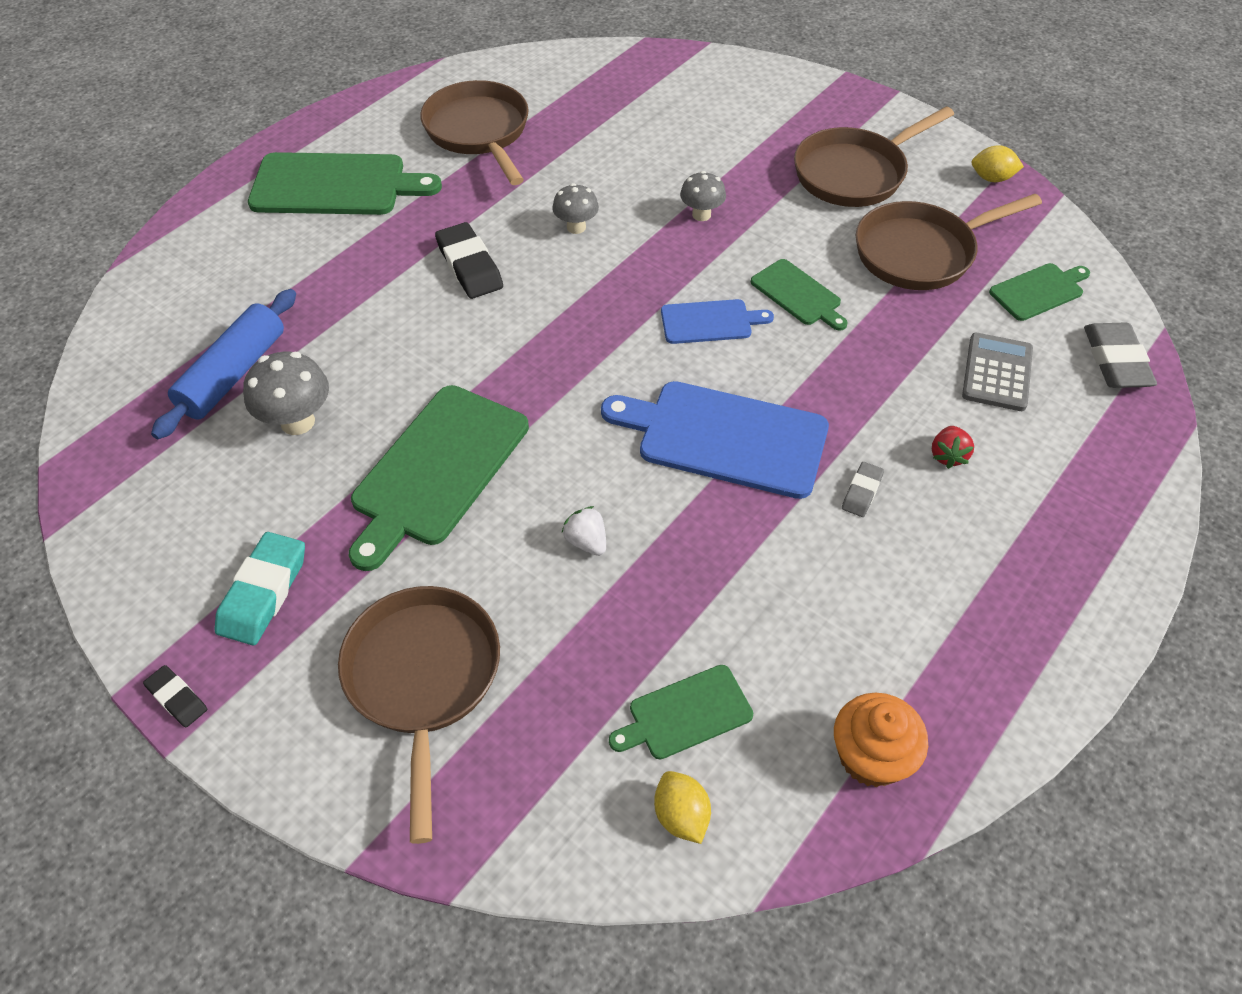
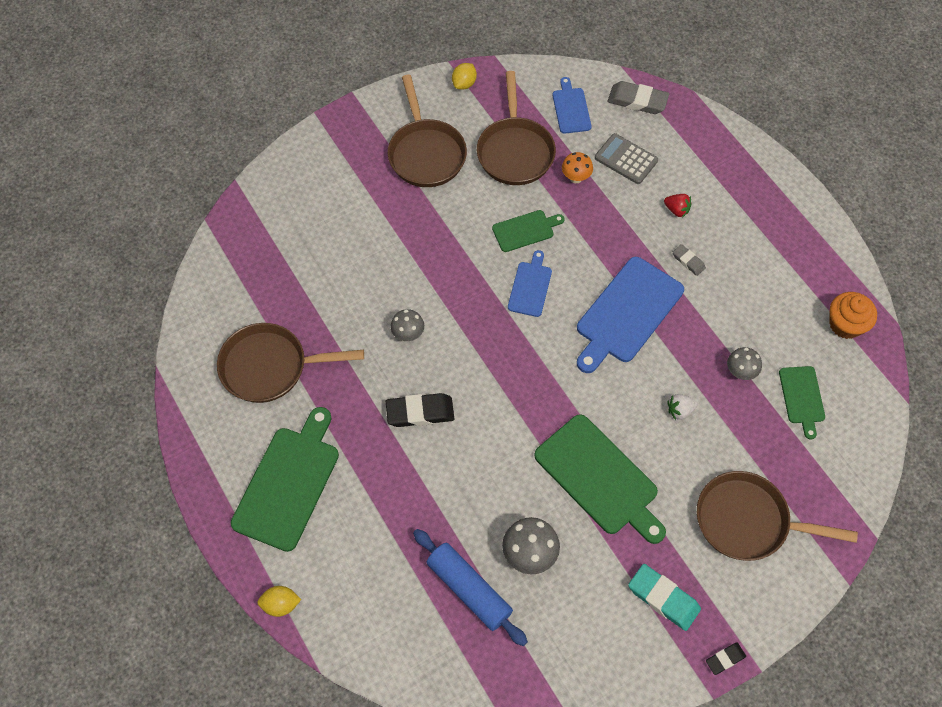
camera: 70 degrees left, 10 degrees up
(681, 816) = (856, 419): yellow lemon -> yellow lemon (281, 604)
(701, 215) = (428, 255): grey mushroom -> grey mushroom (740, 372)
(922, 325) = (575, 178): none -> orange mushroom
(1039, 291) = (571, 108): green cutting board -> blue cutting board

